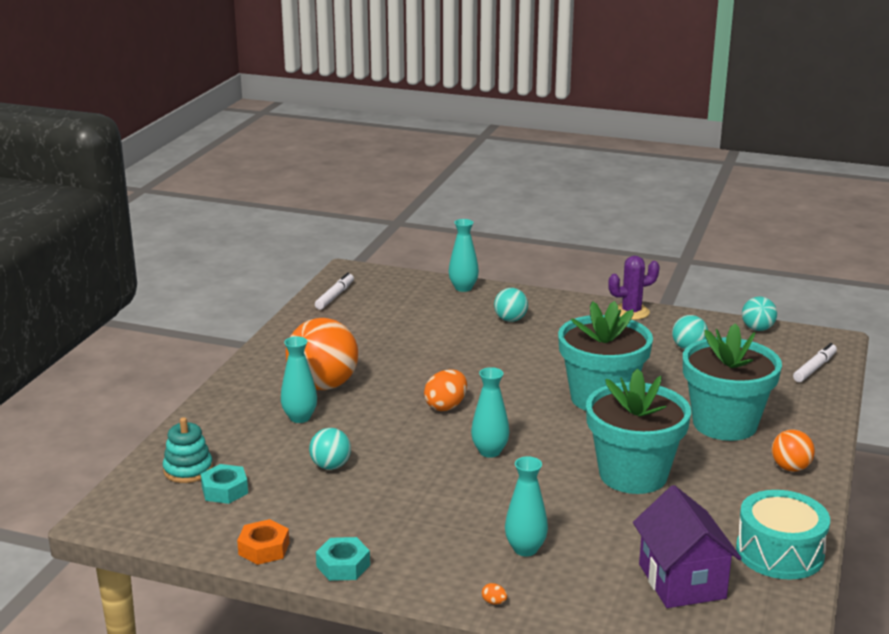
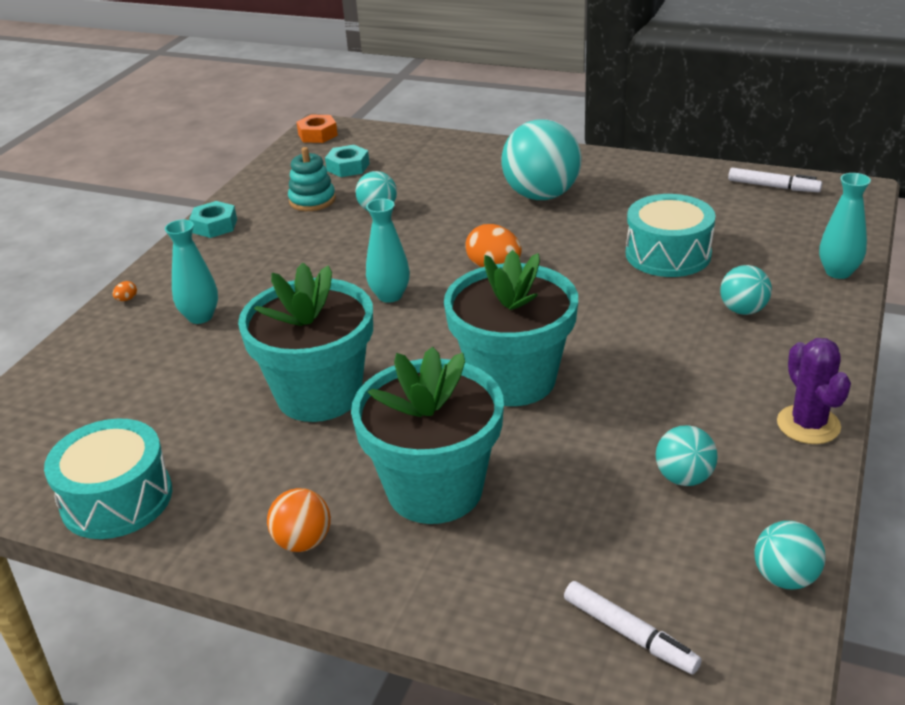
camera: 95 degrees right, 10 degrees up
(188, 470) = (384, 149): turquoise stacking toy -> turquoise stacking toy (312, 200)
(264, 548) = (254, 191): orange nut -> orange nut (318, 134)
(300, 418) = (473, 189): turquoise vase -> none
(323, 385) = (541, 195): orange ball -> turquoise ball
(433, 339) = (668, 254): none -> turquoise drum
(682, 581) = (101, 414): purple house -> none

